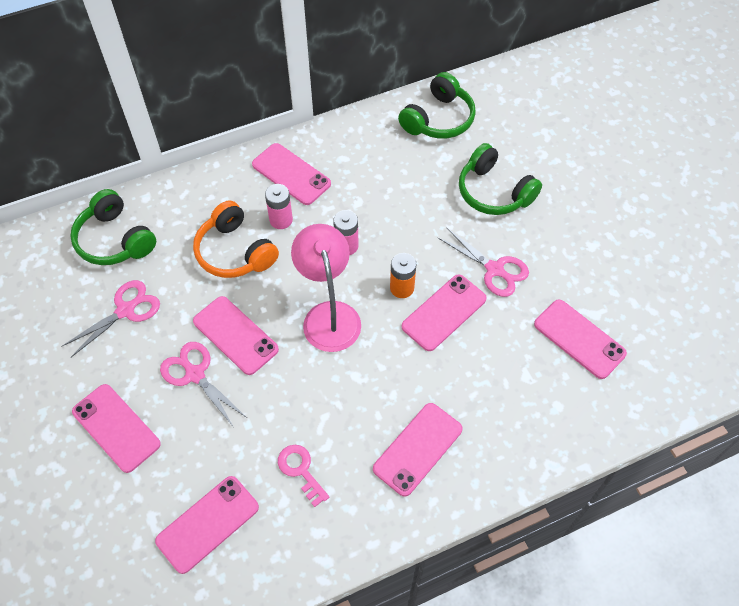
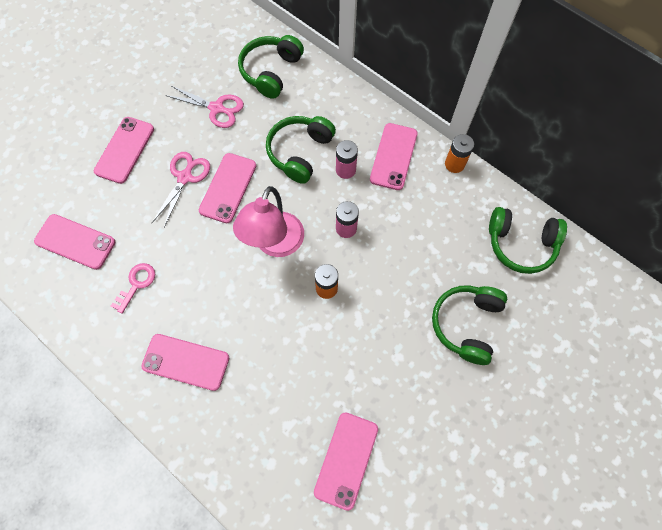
camera: 65 degrees right, 10 degrees up
(235, 252) = (300, 152): orange headphones -> green headphones
(329, 315) = (275, 244): pink lamp -> pink lamp turned 150 degrees clockwise
(330, 130) = (454, 164): none -> orange battery
(444, 313) = (318, 332): pink phone -> none
(494, 269) = (383, 357): pink scissors -> none

